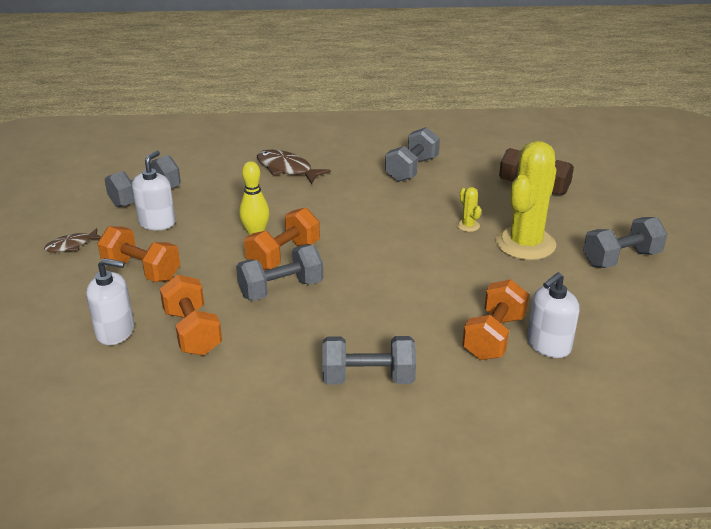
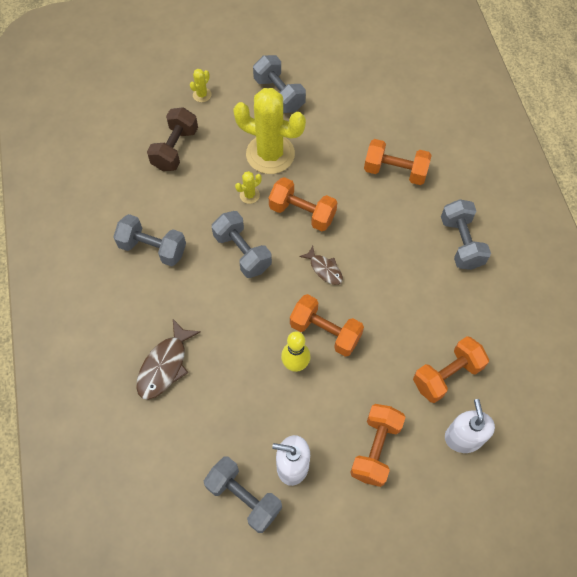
camera: 100 degrees left, 30 degrees up
(71, 245) = (350, 537): brown fish -> brown fish (324, 269)
(281, 289) = (374, 322): grey dumbbell -> grey dumbbell (242, 252)
(438, 257) = (302, 213): none -> orange dumbbell
(548, 345) = (395, 140): white soap dispenser -> none
(613, 207) = (202, 95): none -> yellow cactus

